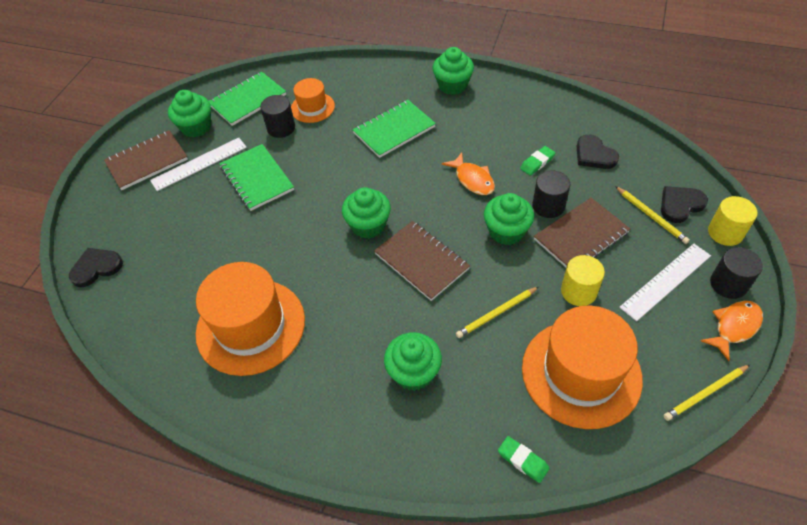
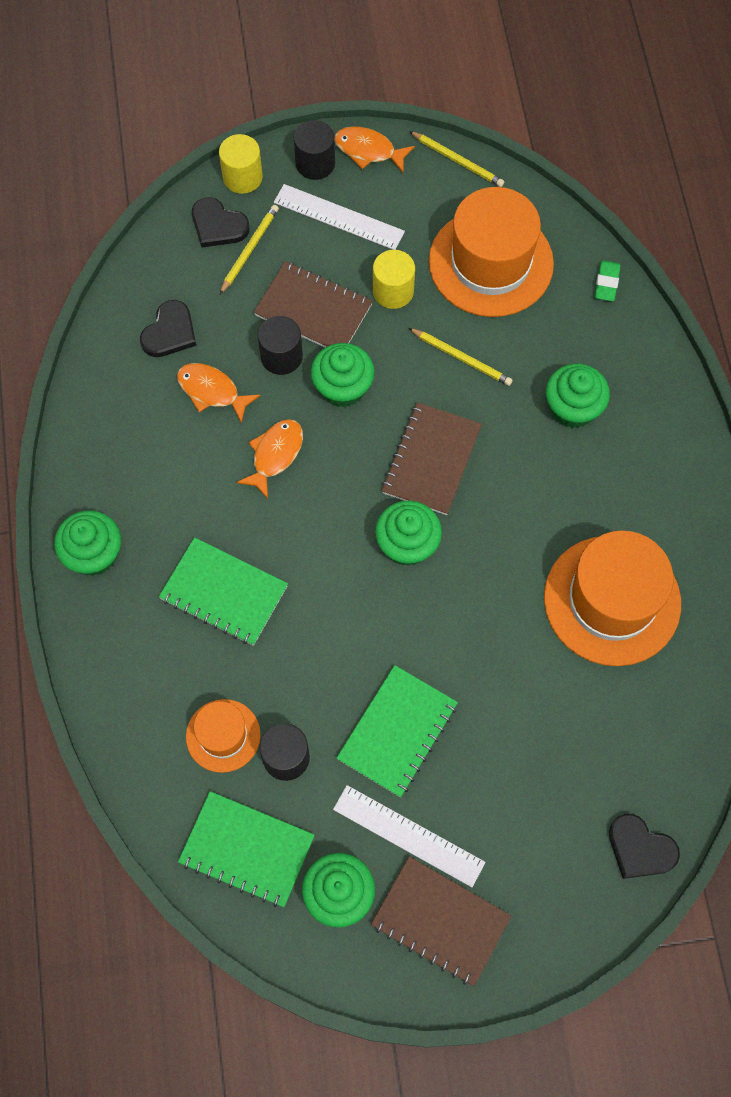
camera: 120 degrees left, 15 degrees up
(537, 163) = (212, 391): green eraser -> orange fish

